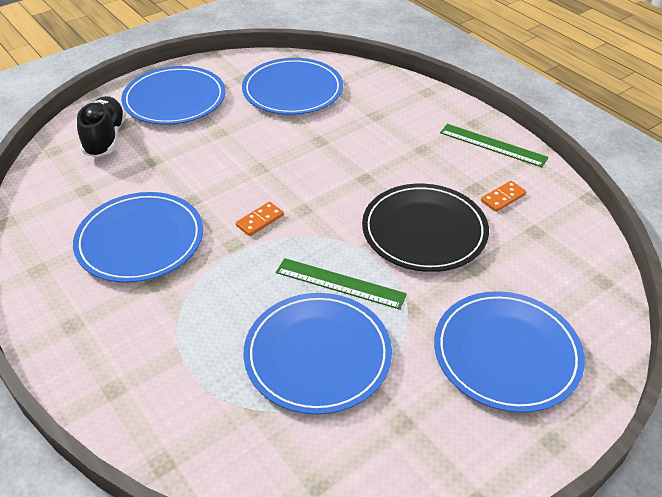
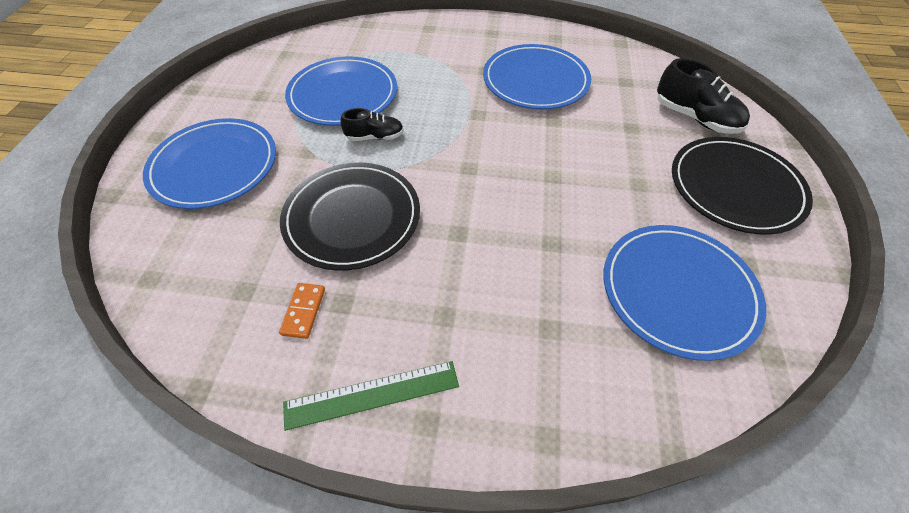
camera: 135 degrees right, 10 degrees up
(174, 99) = (735, 187): blue plate -> black plate
(260, 220) = (486, 139): orange domino -> none
(340, 283) = (375, 137): green ruler -> black shoe

